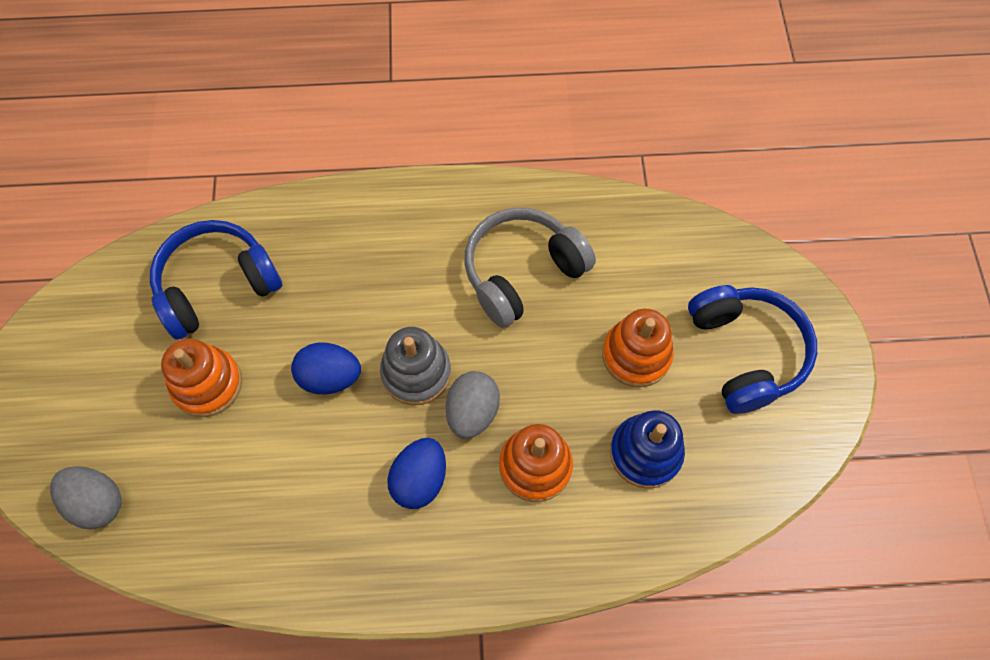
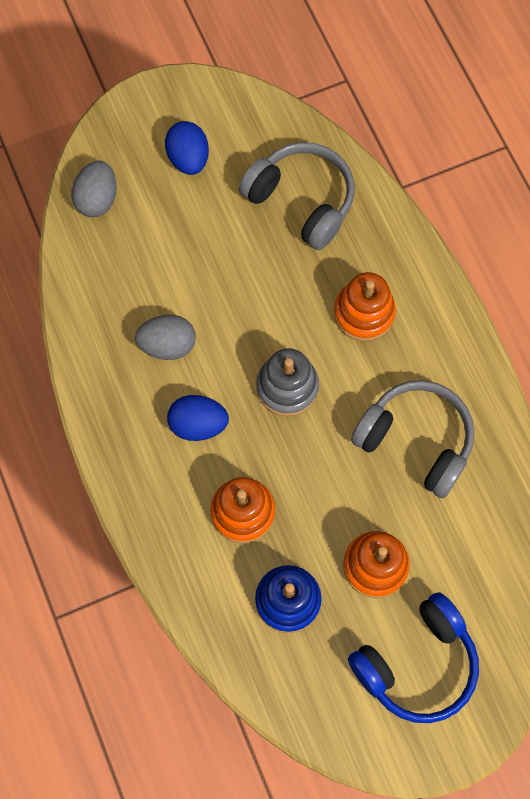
camera: 70 degrees right, 5 degrees up
(207, 384) = (216, 232): orange stacking toy -> orange stacking toy (364, 313)
(217, 286) = (301, 201): blue headphones -> grey headphones
(330, 377) = (257, 321): blue egg -> blue egg (188, 158)
(472, 412) = (270, 445): grey egg -> grey egg (168, 345)

